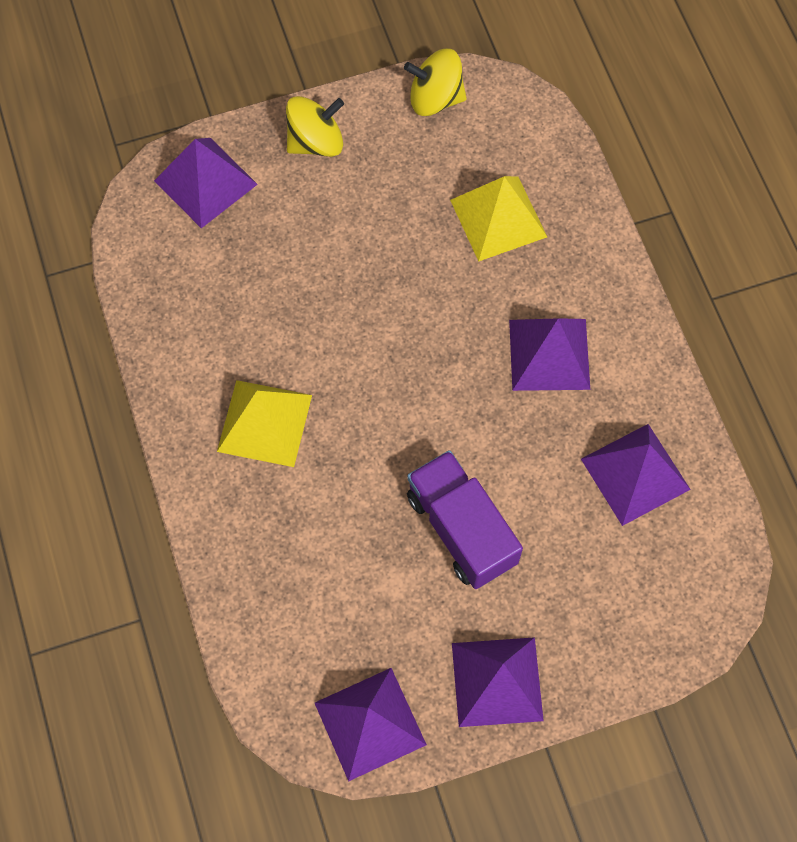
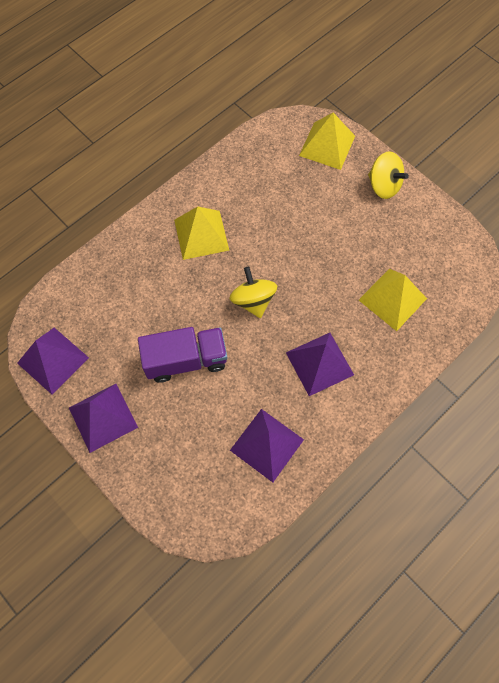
camera: 65 degrees right, 0 degrees up
(205, 182) = (327, 145): purple pyramid -> yellow pyramid
(435, 98) = (450, 233): yellow spinning top -> yellow spinning top (253, 301)
(461, 529) = (186, 360): purple truck -> purple truck turned 45 degrees clockwise

